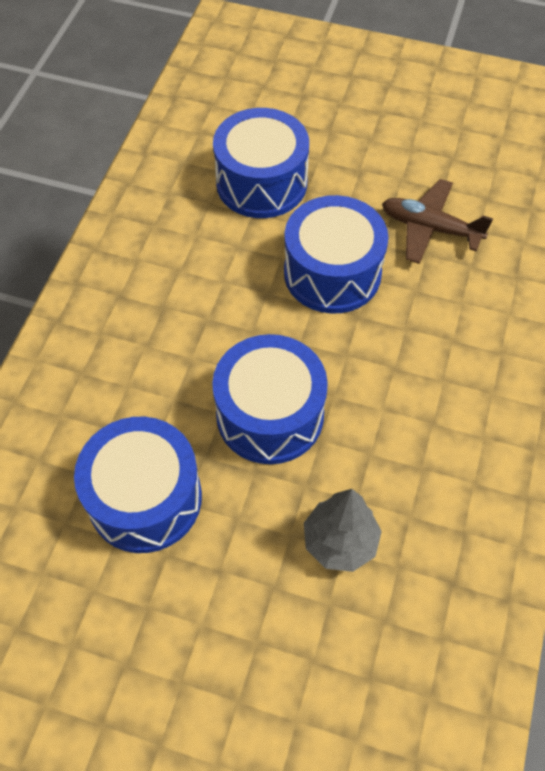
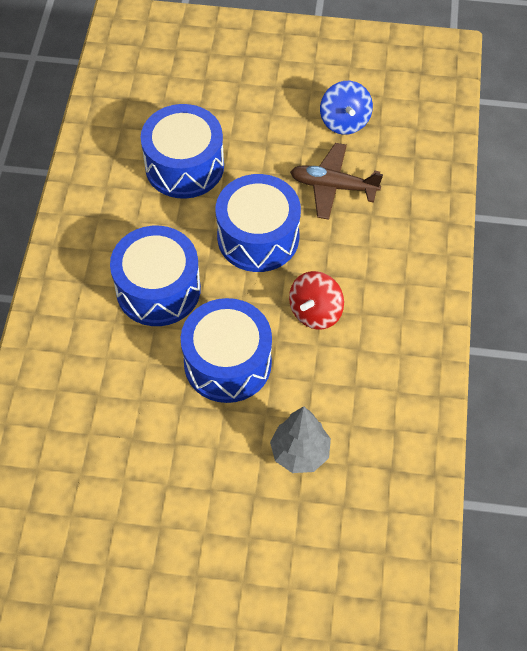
camera: 10 degrees left, 0 degrees up
(145, 498) = (140, 444): blue drum -> blue drum (158, 289)
(386, 370) = (315, 312): none -> red spinning top
(454, 159) = (344, 121): none -> blue spinning top

